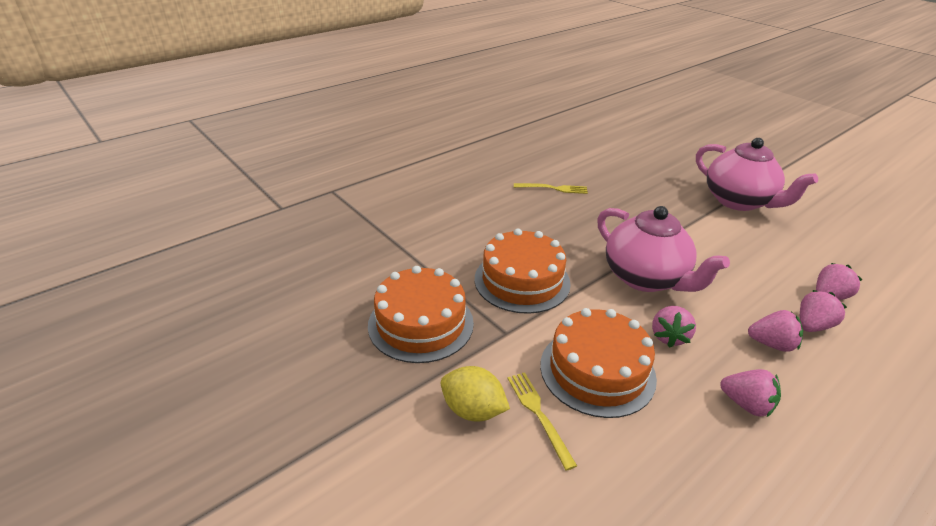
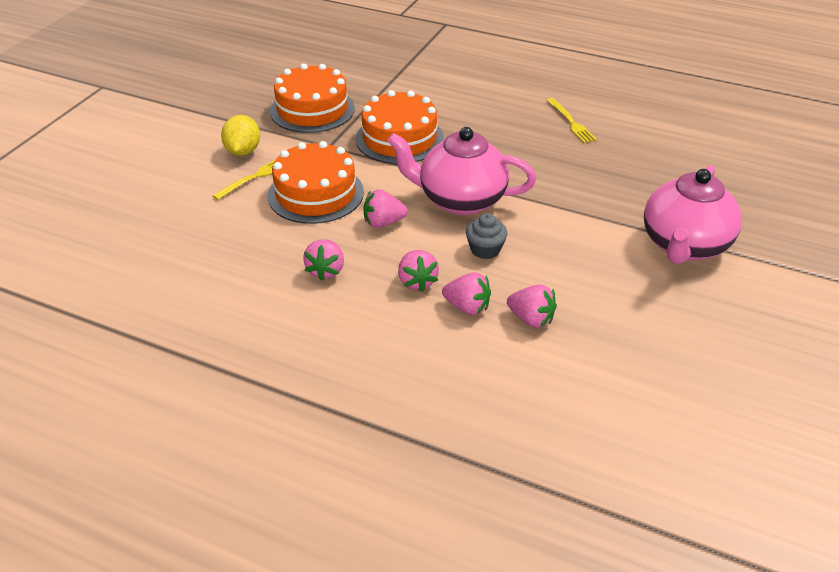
camera: 65 degrees right, 5 degrees up
(646, 278) = (460, 200): pink teapot -> pink teapot turned 75 degrees clockwise
(727, 289) = (485, 249): none -> grey cupcake

